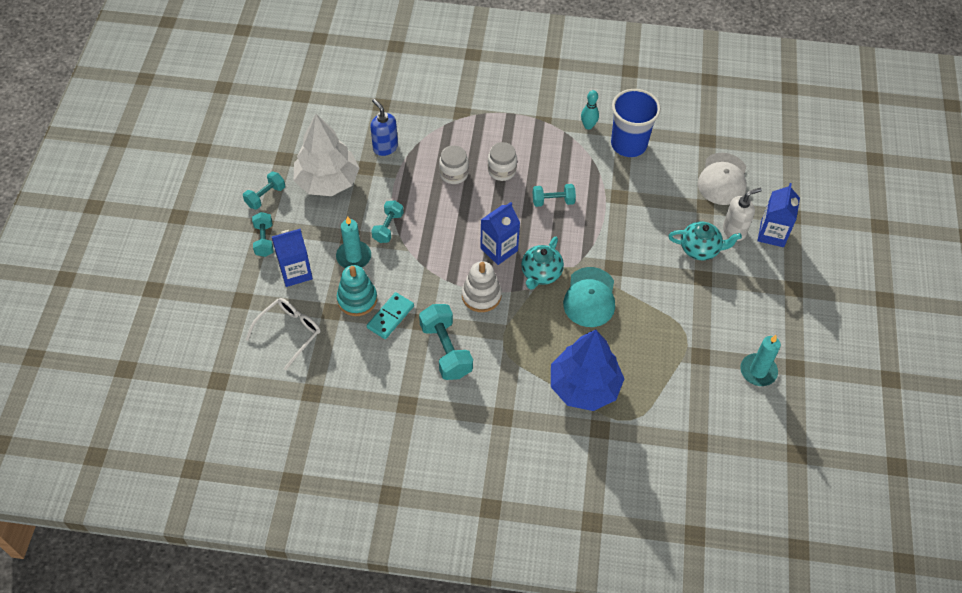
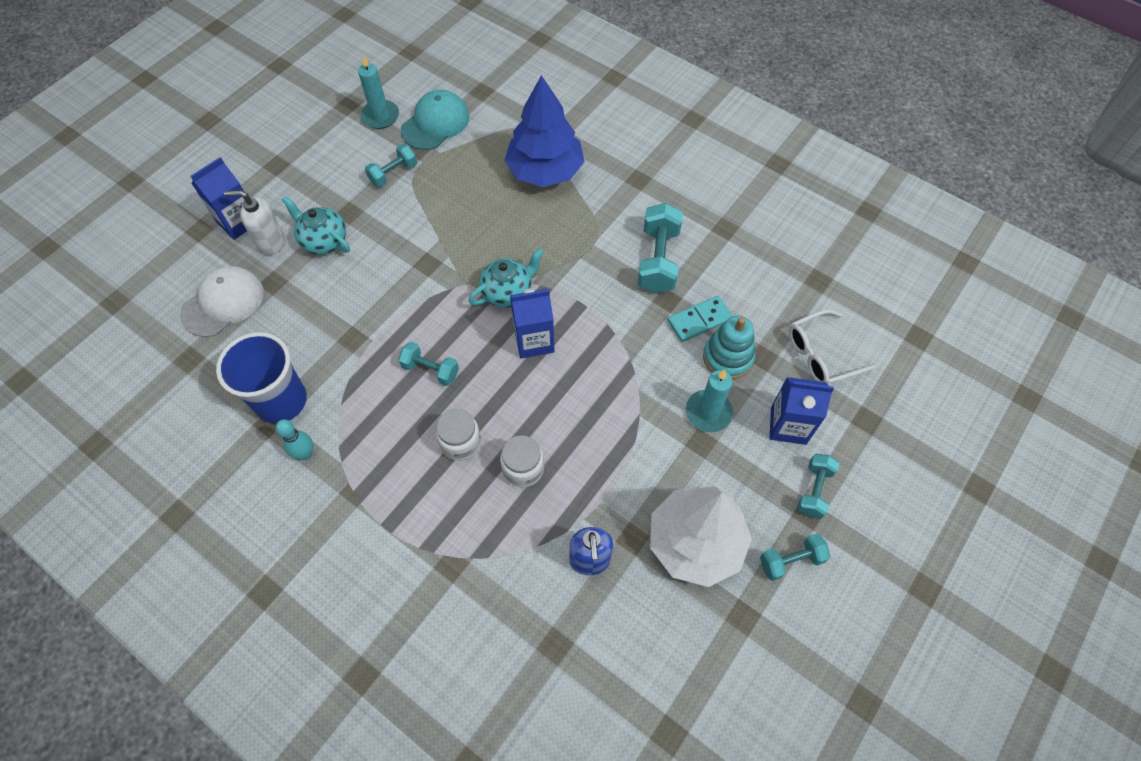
camera: 150 degrees left, 5 degrees up
(388, 227) = (648, 432): turquoise dumbbell -> turquoise dumbbell (393, 173)
(481, 295) = (587, 298): white stacking toy -> none
(590, 297) = (476, 245): turquoise cap -> turquoise cap (435, 123)

